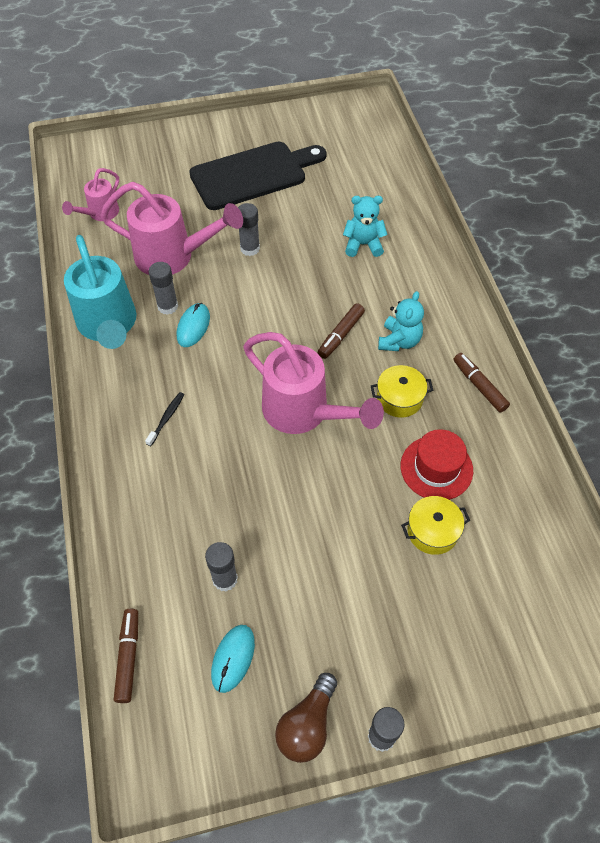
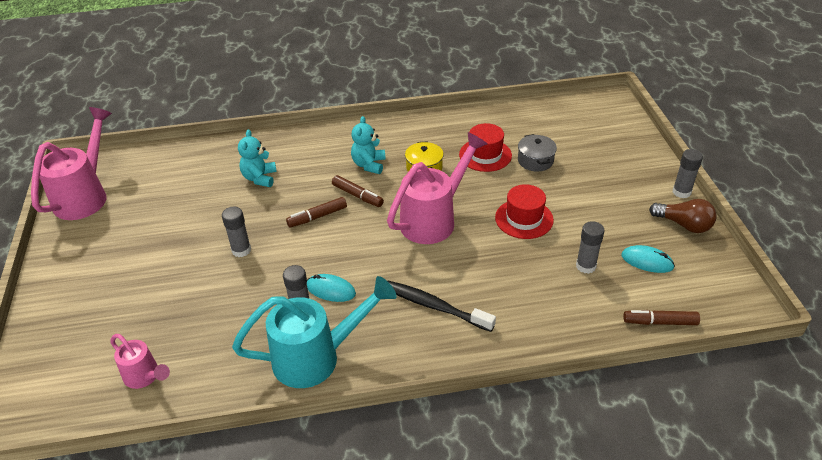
camera: 85 degrees left, 15 degrees down
(166, 418) = (434, 306): black toothbrush -> black toothbrush, size x1.95
(174, 257) = (234, 307): pink watering can -> pink watering can (86, 195)
(253, 174) = (138, 247): black cutting board -> none
(309, 511) = (524, 219): none -> red hat
(399, 341) = (369, 165): turquoise teddy bear -> turquoise teddy bear turned 105 degrees counterclockwise
(432, 531) = (535, 160): yellow pot -> grey pot
(479, 386) = (416, 130): brown marker -> brown marker (317, 217)

